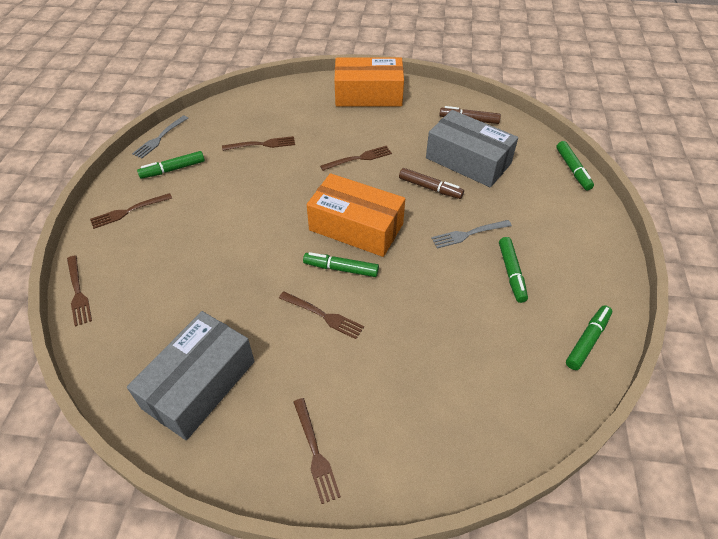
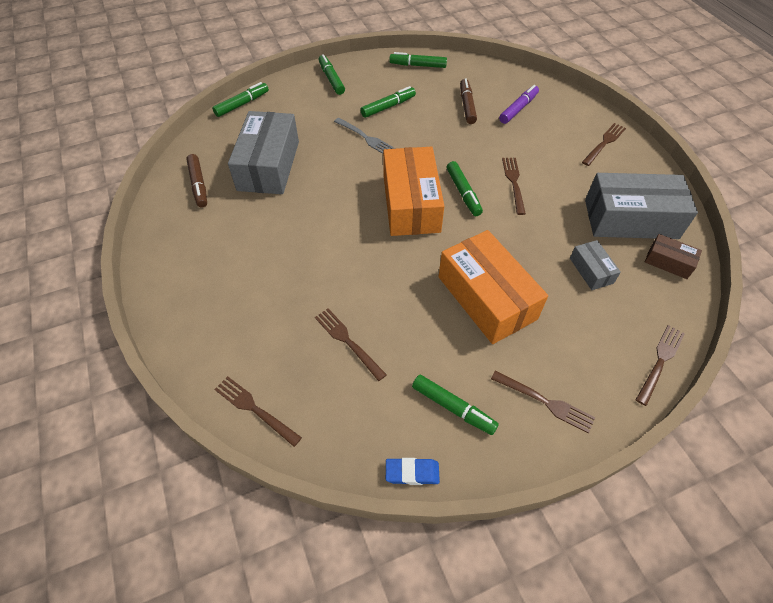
camera: 120 degrees left, 5 degrees up
(132, 374) = (668, 262): none -> brown box
(159, 138) = (412, 472): grey fork -> blue eraser
(183, 306) = (591, 270): none -> grey box
(359, 158) = (315, 242): brown fork -> brown fork (254, 409)
(368, 94) = (188, 286): orange box -> orange box (486, 298)
(430, 188) = (325, 177): brown marker -> brown marker (467, 106)
(438, 398) = (518, 109): none -> purple marker
(590, 247) = (331, 79): none -> green marker

